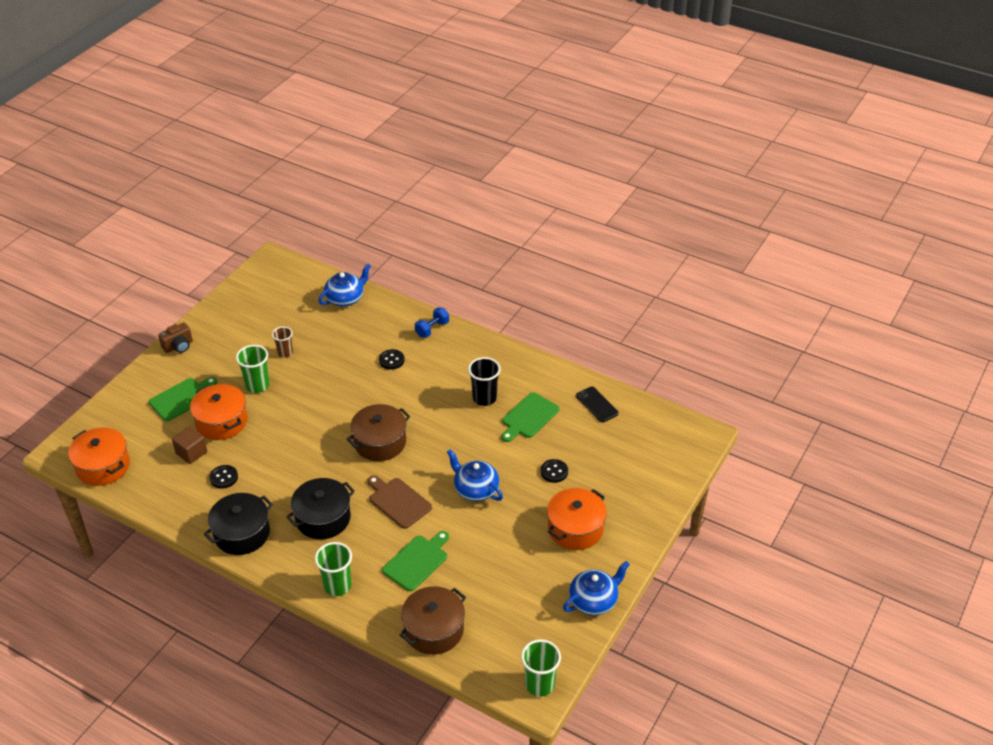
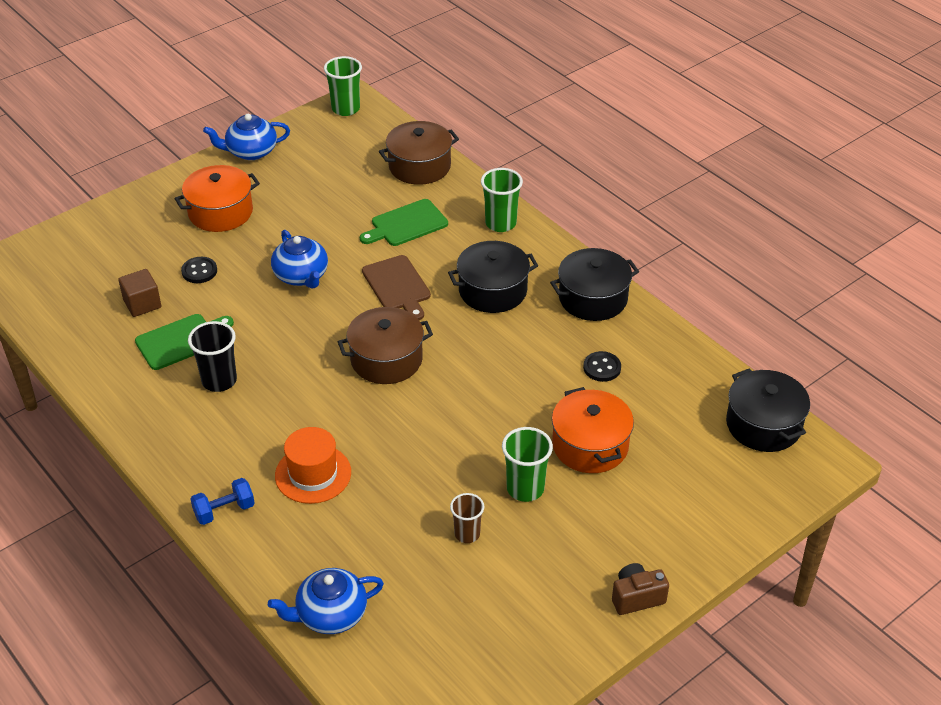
camera: 160 degrees left, 0 degrees up
(103, 466) = (763, 425): orange pot -> black pot
(182, 398) = (643, 498): green cutting board -> none
(191, 453) = (639, 412): brown cube -> brown cube (142, 304)
(391, 360) = (313, 474): black button -> orange hat
(597, 404) = (85, 333): black phone -> none

